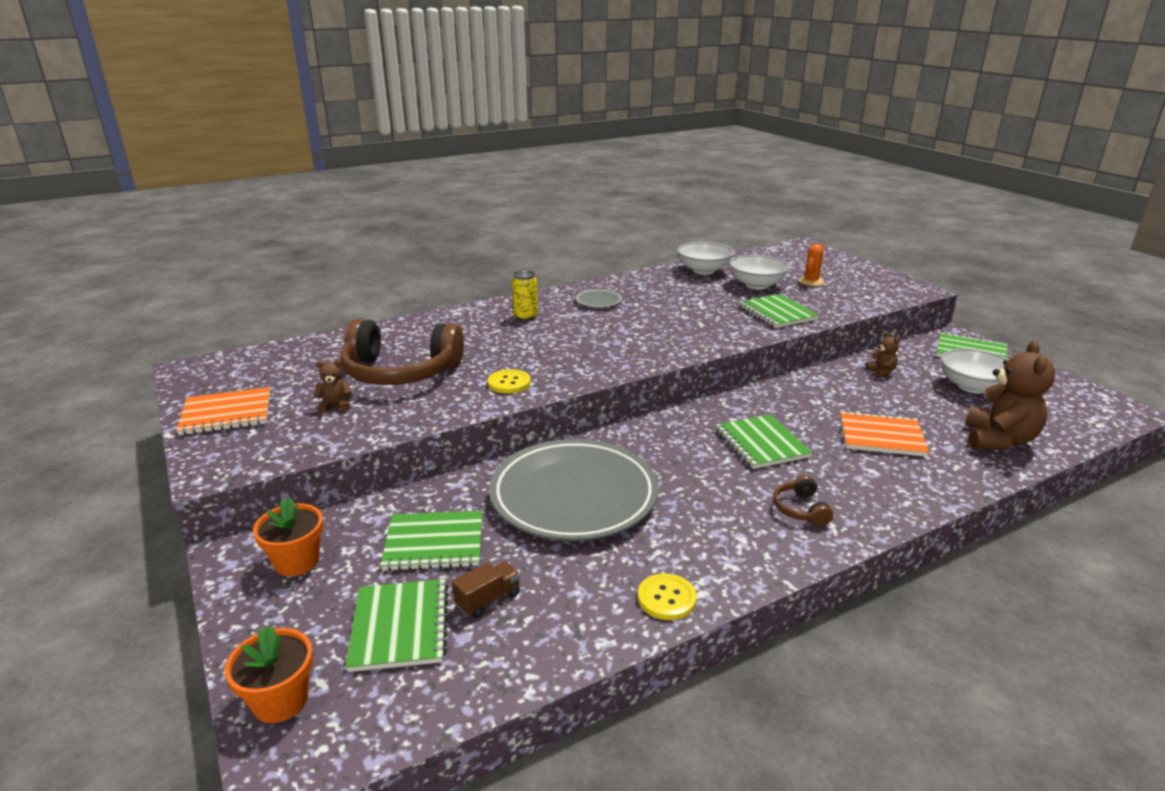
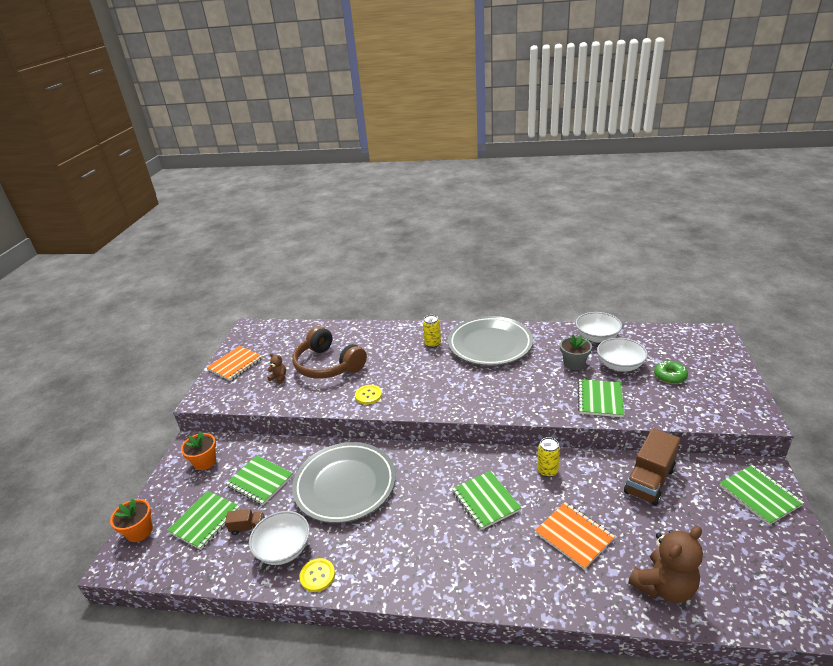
camera: 40 degrees right, 5 degrees up
(226, 414) = (235, 364): orange notebook -> orange notebook turned 75 degrees counterclockwise
(598, 301) = (490, 345): grey plate -> grey plate, size x2.45
(712, 294) = (574, 363): none -> grey flower pot
(761, 443) = (485, 501): green notebook -> green notebook turned 45 degrees counterclockwise
(785, 397) = (547, 471): none -> yellow can
(800, 509) = (450, 562): brown headphones -> none
(811, 281) = (670, 376): orange cactus -> green donut
(881, 372) = (649, 480): brown teddy bear -> brown truck
(972, 386) = (712, 528): white bowl -> white bowl (283, 549)

